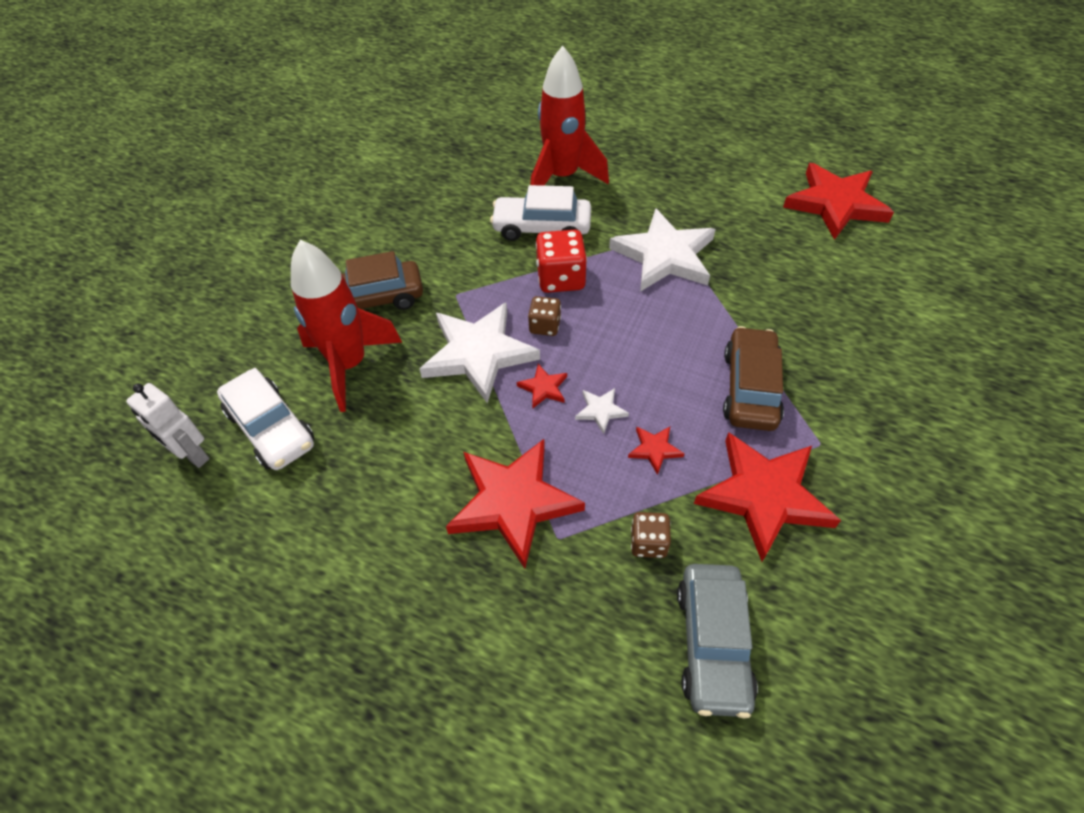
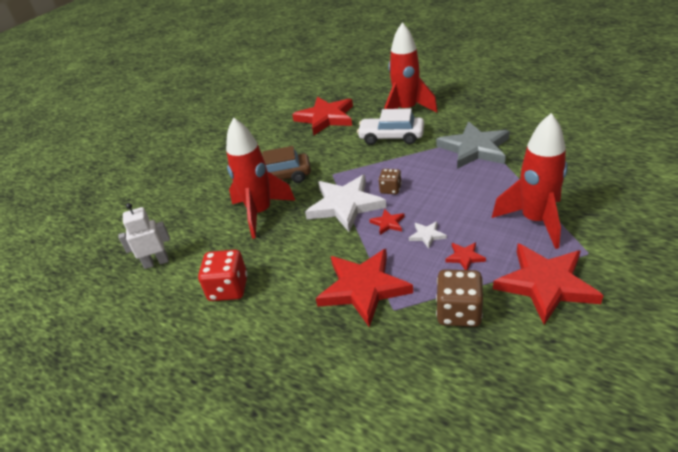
camera: 10 degrees right, 15 degrees down
(192, 455) = (156, 262): white robot -> white robot turned 120 degrees clockwise
(271, 428) = (207, 248): white car -> none
(561, 278) = (402, 163): red dice -> red dice (228, 289)
(648, 542) = (459, 312): brown dice -> brown dice, size x1.66
(664, 255) = (474, 149): white star -> grey star
(712, 644) = (506, 375): grey car -> none
(750, 388) = (535, 221): brown car -> red rocket
(835, 204) = (597, 116): red star -> red star (326, 118)

